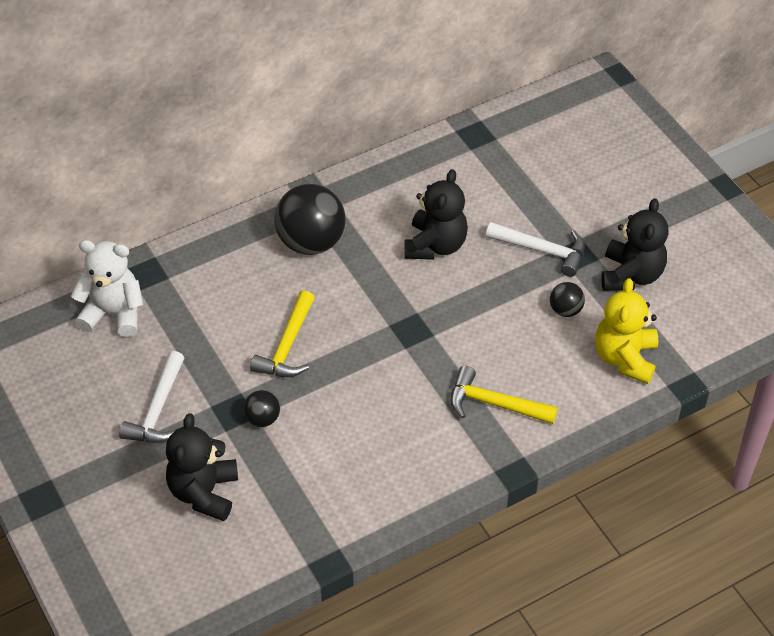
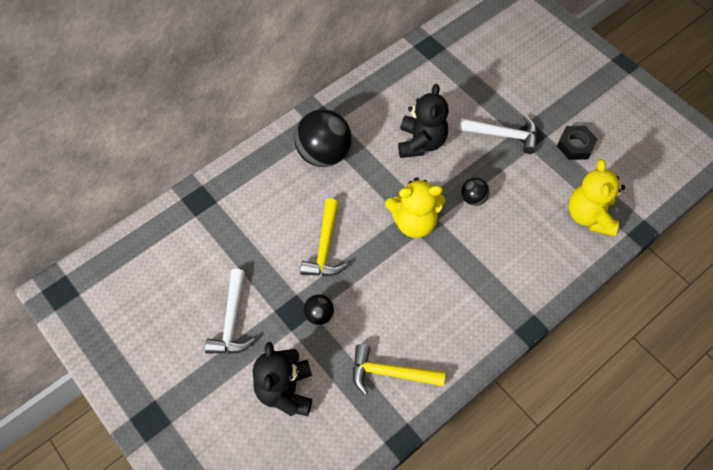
camera: 10 degrees left, 10 degrees up
(113, 313) = (178, 240): white teddy bear -> none
(403, 334) = (414, 222): none -> yellow teddy bear
(494, 403) = (500, 271): yellow hammer -> yellow hammer (390, 373)
(565, 310) = (534, 182): black ball -> black ball (473, 198)
(631, 275) = (575, 145): black teddy bear -> black nut

